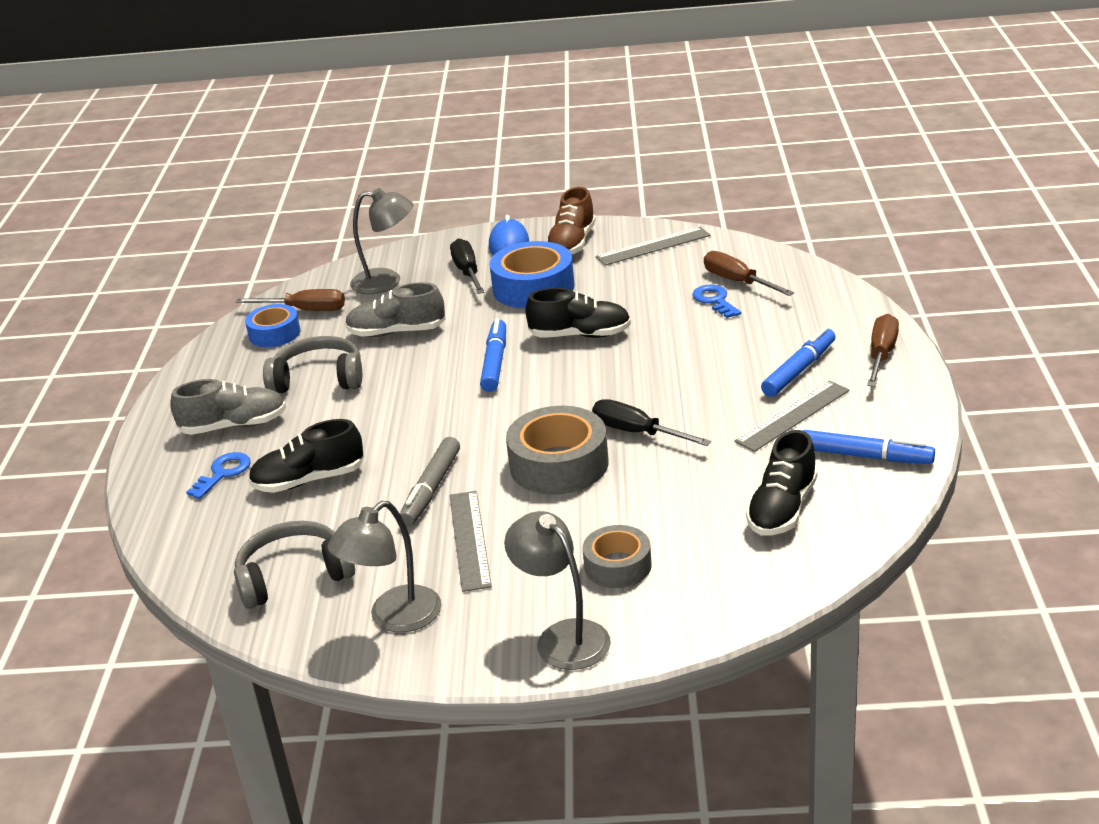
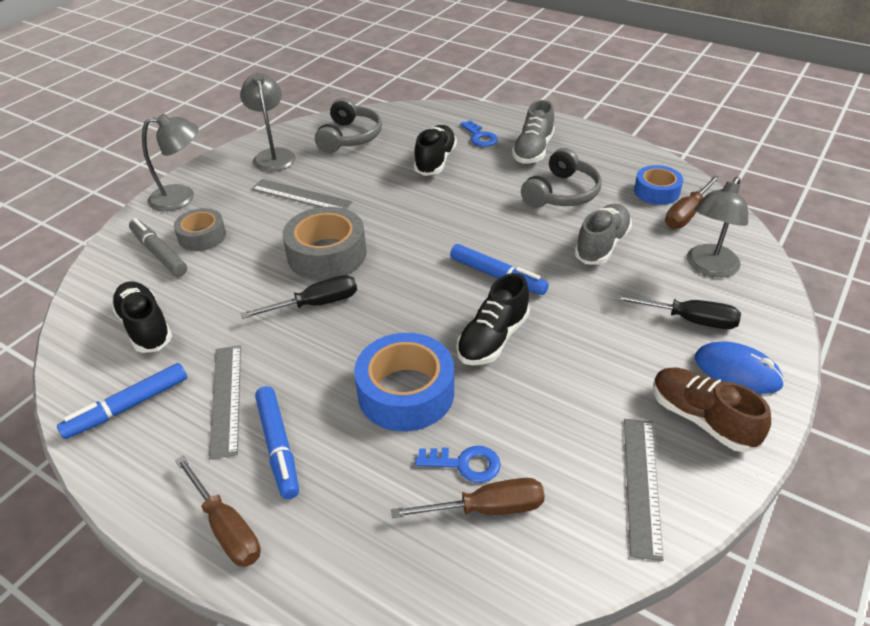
camera: 120 degrees right, 10 degrees up
(431, 489) = (368, 198): grey marker -> grey marker (159, 253)
(533, 288) = (616, 348): blue tape -> blue tape (406, 392)

